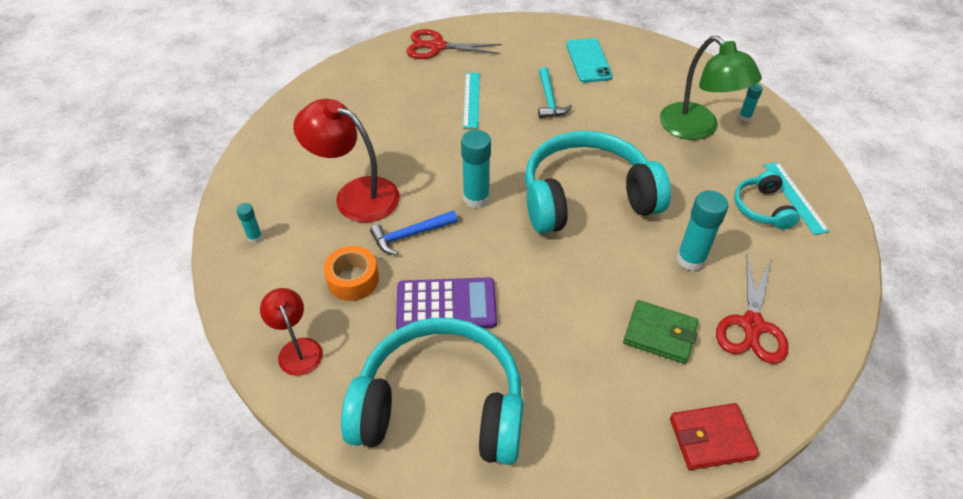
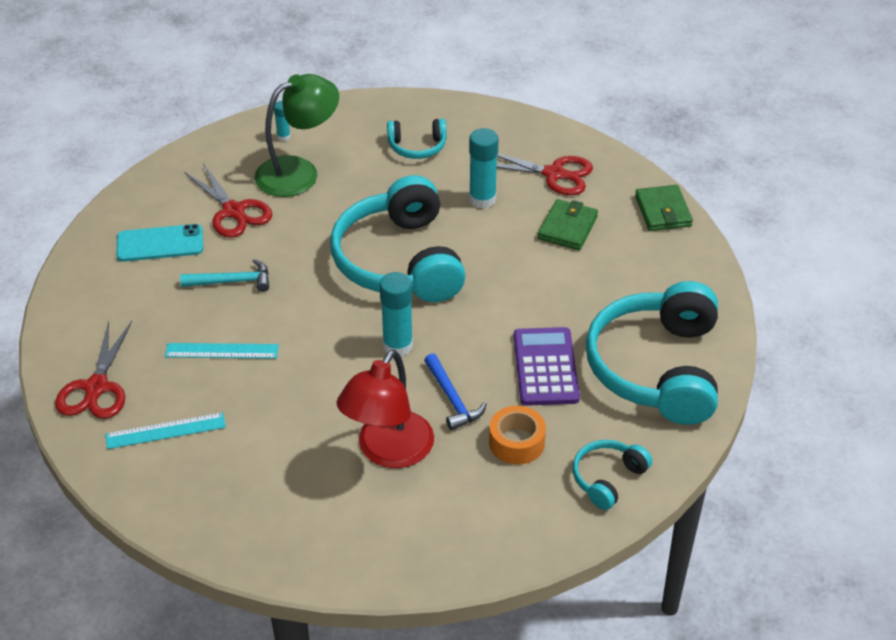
camera: 90 degrees left, 5 degrees down
(255, 237) = (456, 540): turquoise glue stick -> none
(297, 349) = (607, 478): red lamp -> turquoise headphones
(635, 95) = (233, 211): none -> red scissors
(711, 438) = (663, 211): red wallet -> green wallet
(795, 197) = (403, 124): turquoise ruler -> turquoise ruler (165, 431)

